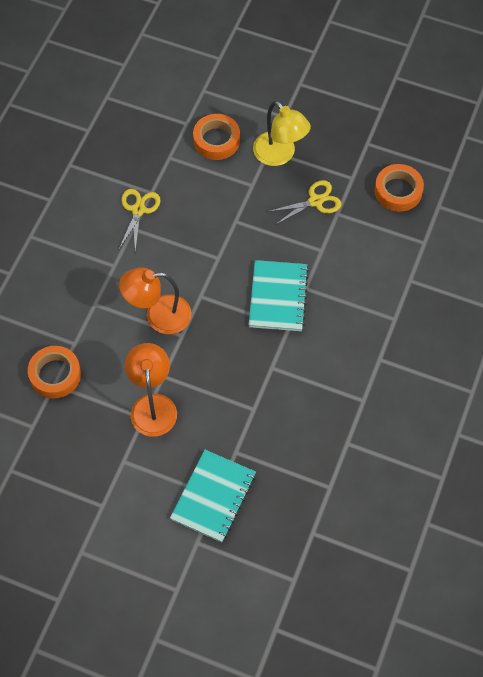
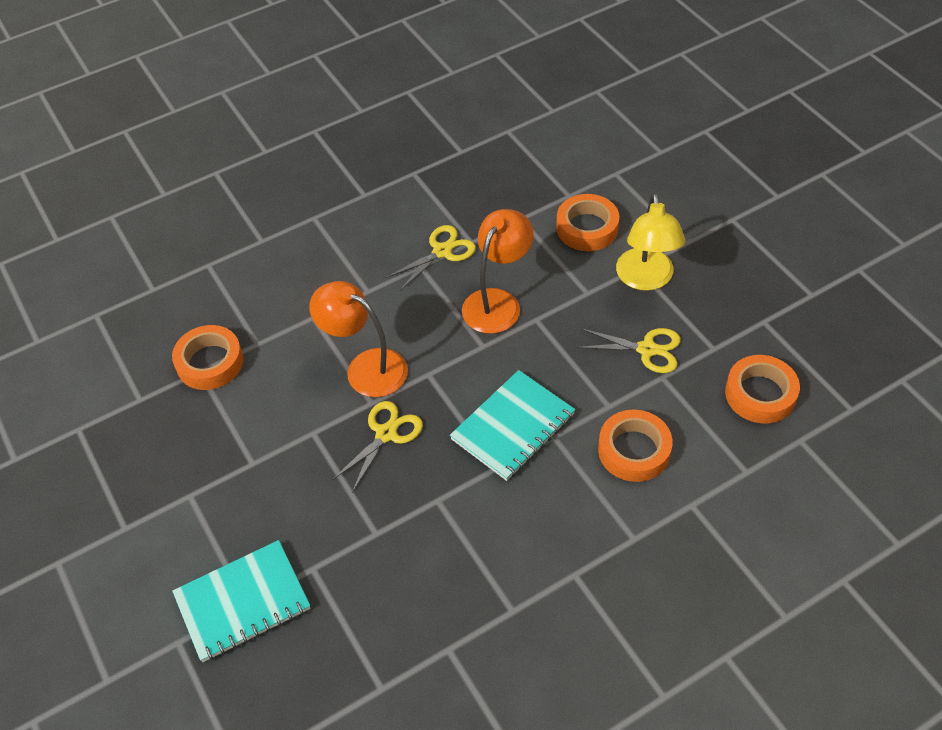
camera: 40 degrees right, 10 degrees down
(153, 405) = (274, 456): orange lamp -> orange lamp (497, 302)
(208, 348) = (386, 434): none -> yellow scissors
(356, 268) = (634, 450): none -> orange tape

